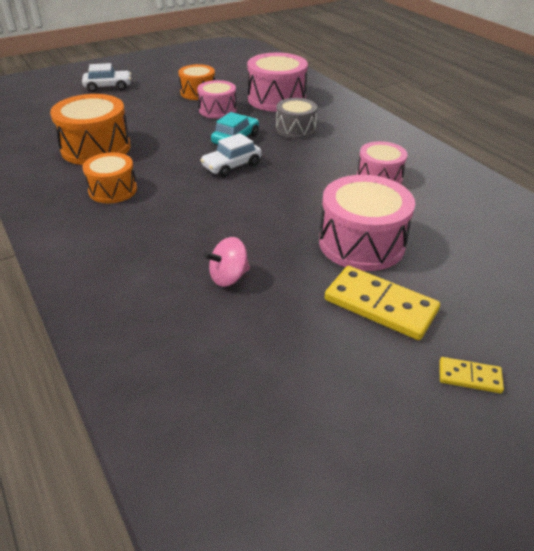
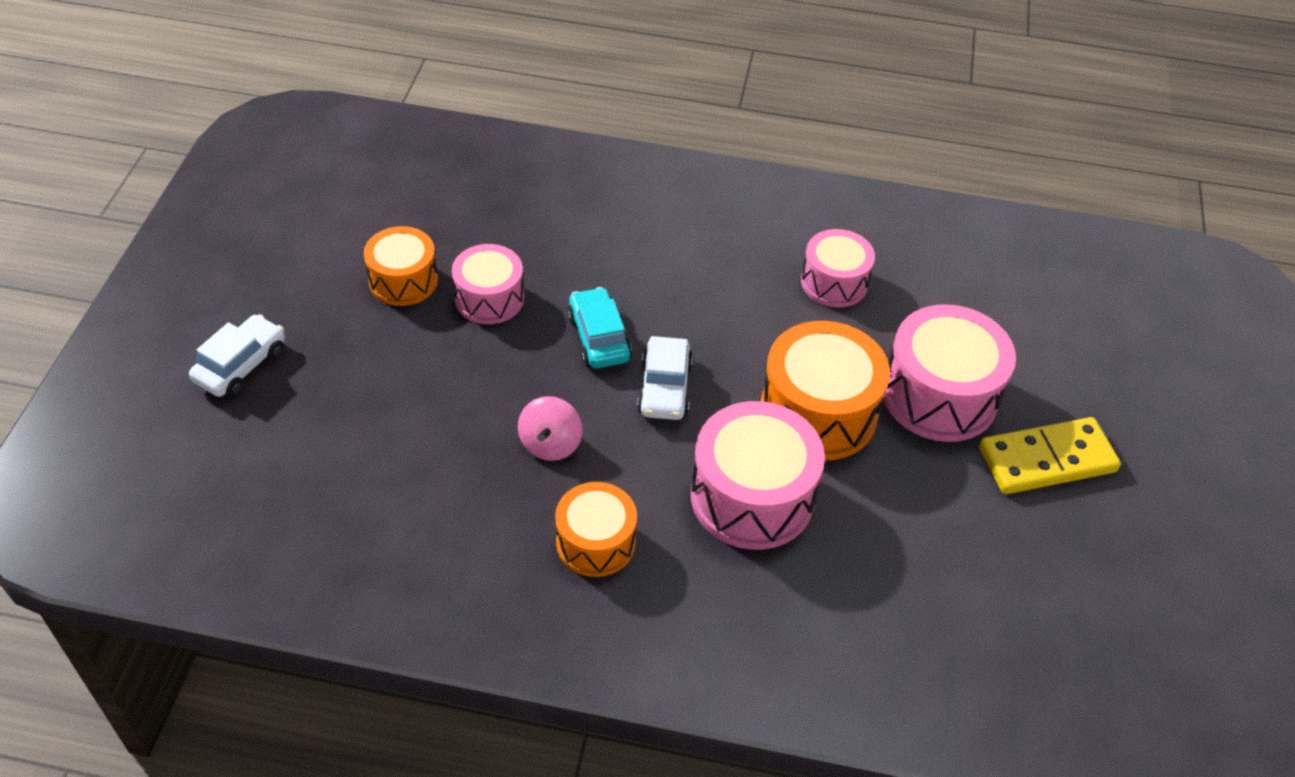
camera: 50 degrees left, 10 degrees up
(96, 148) = (449, 496): orange drum -> orange drum (818, 413)
(229, 277) = (895, 545): pink spinning top -> pink spinning top (550, 444)
(276, 99) = (531, 219): pink drum -> pink drum (752, 497)
(295, 129) = (640, 265): grey drum -> none
(469, 377) = (1183, 475): yellow domino -> none

